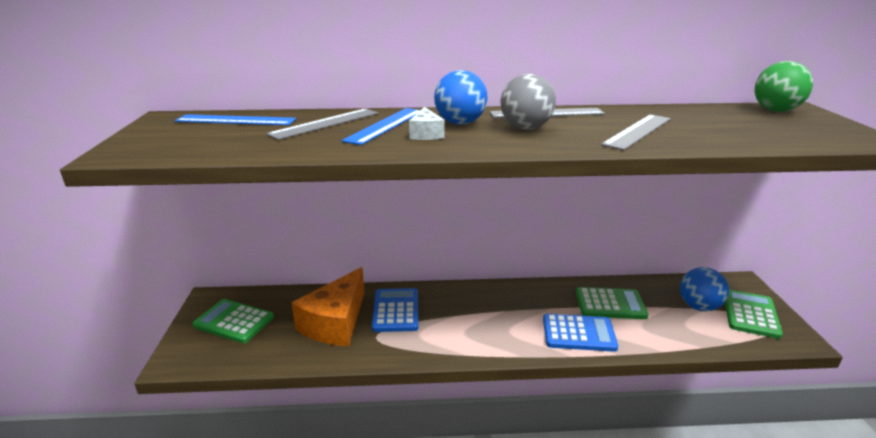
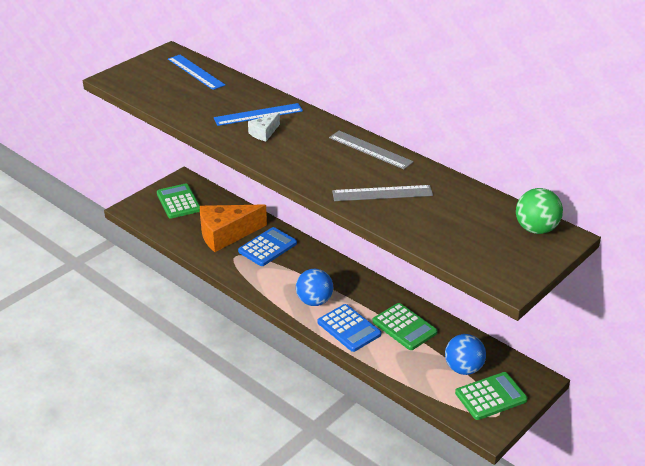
camera: 45 degrees right, 10 degrees up
(325, 123) = (232, 97): grey ruler -> none
(460, 123) = (300, 133): blue ball -> blue ball (314, 301)
(525, 128) = (325, 156): grey ball -> none

